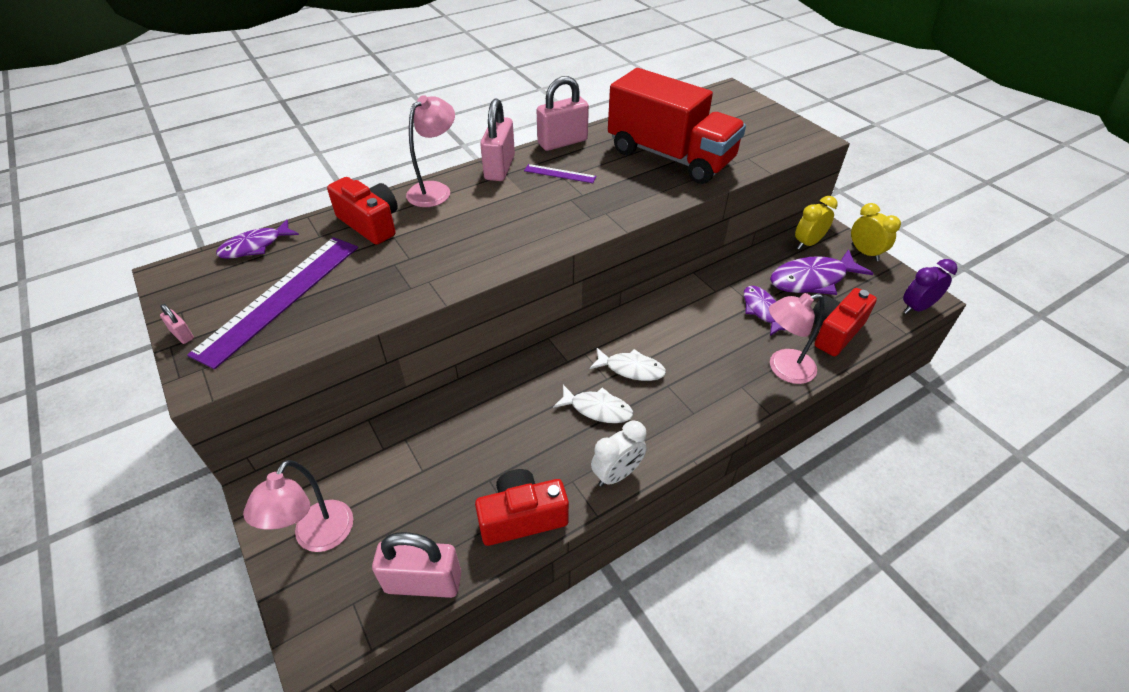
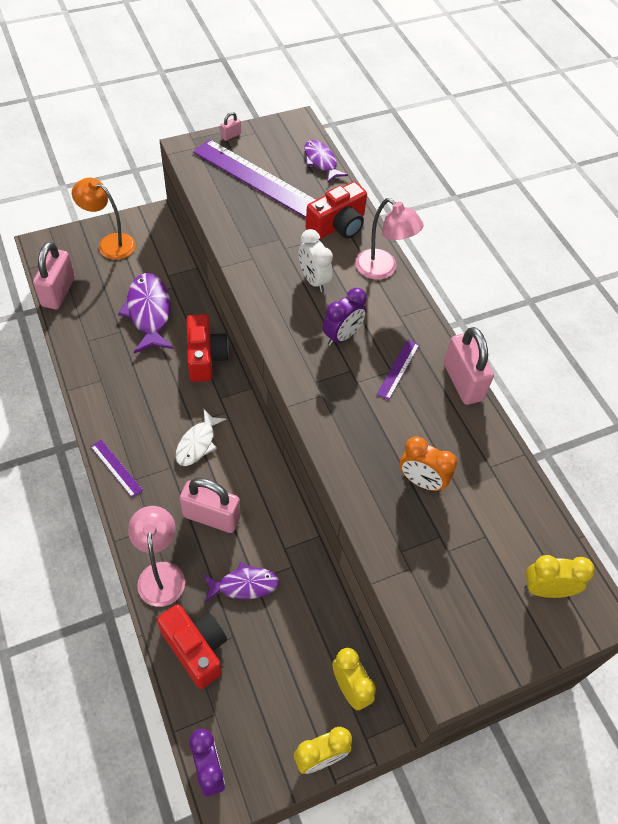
camera: 95 degrees right, 10 degrees up
(317, 537) = (110, 243): pink lamp -> orange lamp
(499, 168) = (415, 321): pink padlock -> pink padlock (211, 517)
(522, 517) = (83, 346): red camera -> red camera (205, 357)
(529, 207) = (342, 336): none -> purple clock
(597, 409) = (161, 409): white fish -> none
(617, 474) = (96, 409): white clock -> white clock (313, 280)
(670, 156) = (421, 481): red truck -> orange clock
(687, 433) = (116, 468): none -> purple ruler
(727, 107) = (546, 589): none -> yellow clock
(812, 280) = (282, 662): purple fish -> purple fish (149, 312)

